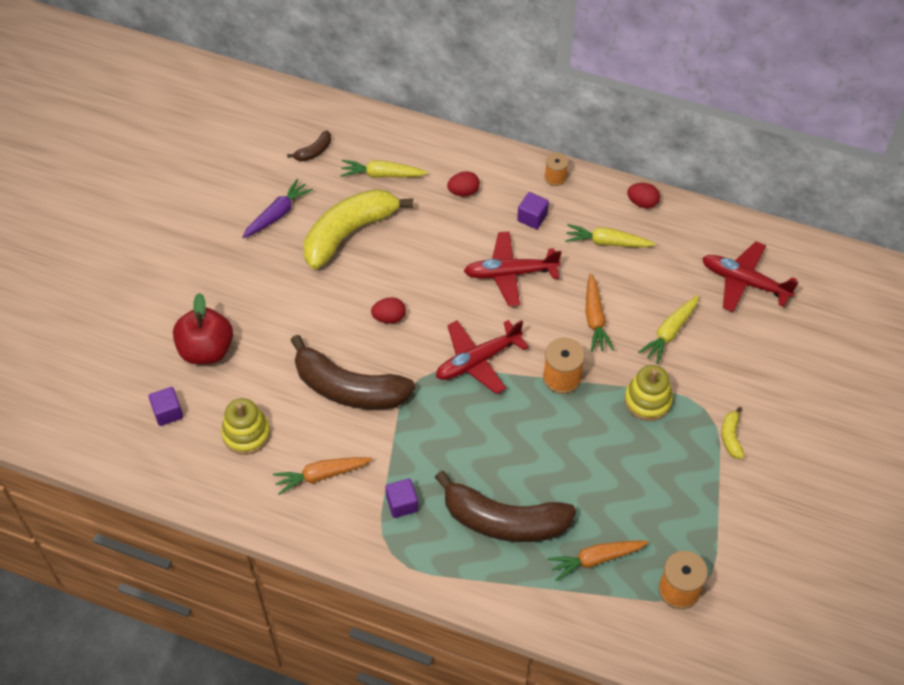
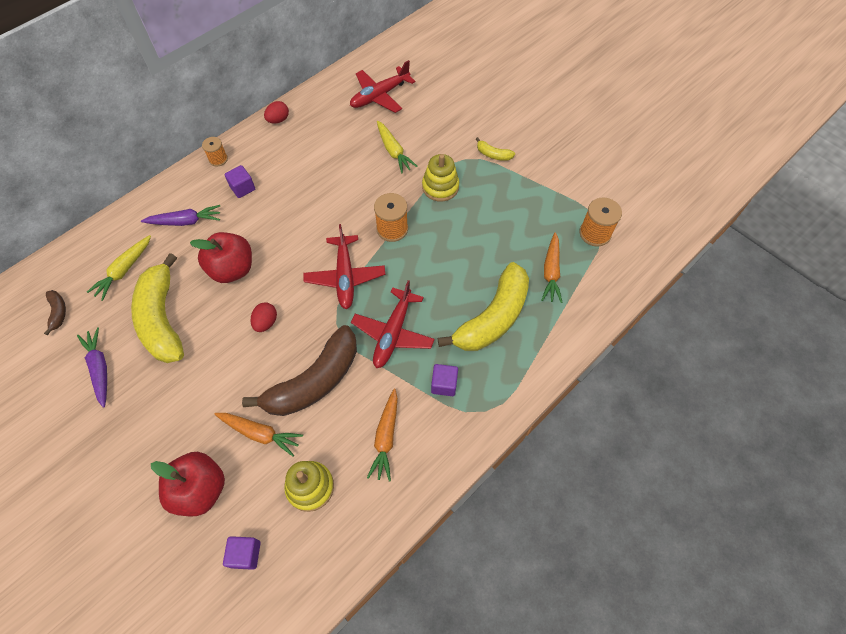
camera: 65 degrees left, 5 degrees up
(432, 259) = (232, 269): none -> red apple
(463, 192) = (185, 221): red egg -> purple carrot
(504, 521) = (493, 317): brown banana -> yellow banana
(510, 273) = (282, 223): red plane -> red plane (393, 333)
(595, 318) = (355, 188): orange carrot -> orange carrot (260, 433)
(607, 242) = (296, 153): yellow carrot -> none

